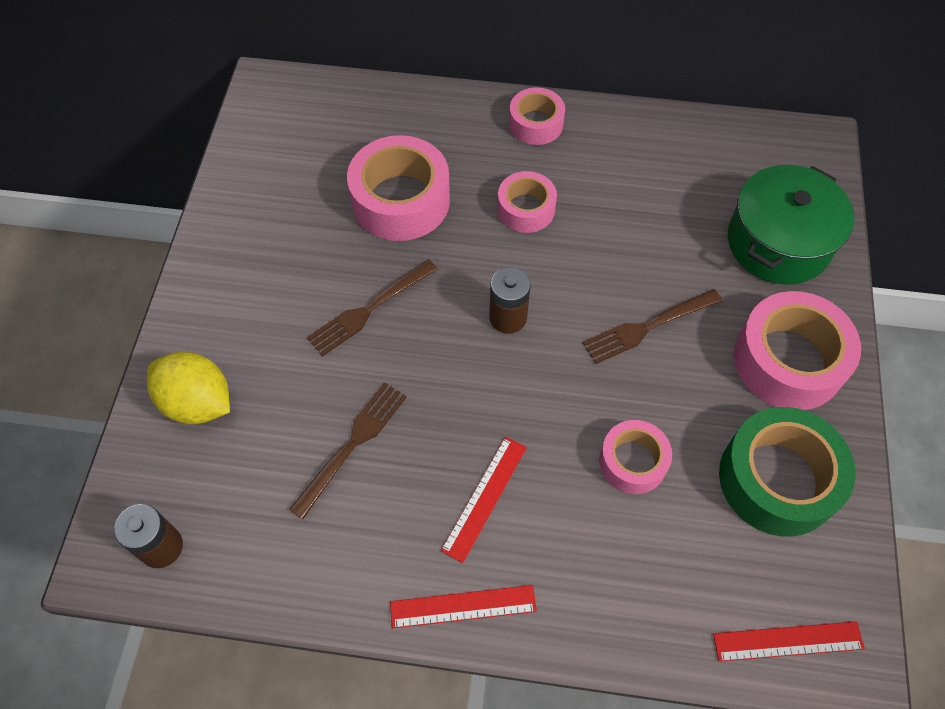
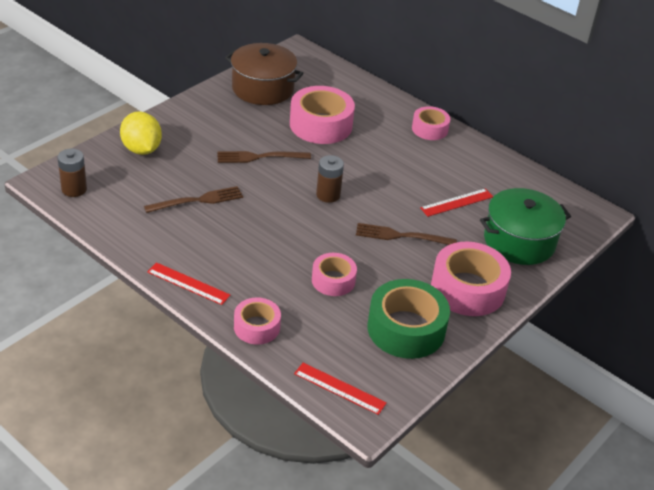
camera: 30 degrees right, 20 degrees down
(274, 182) = (263, 88): none -> brown pot
(484, 497) = (241, 252): red ruler -> red ruler (457, 202)
(526, 209) = (385, 159): pink tape -> pink tape (257, 327)

